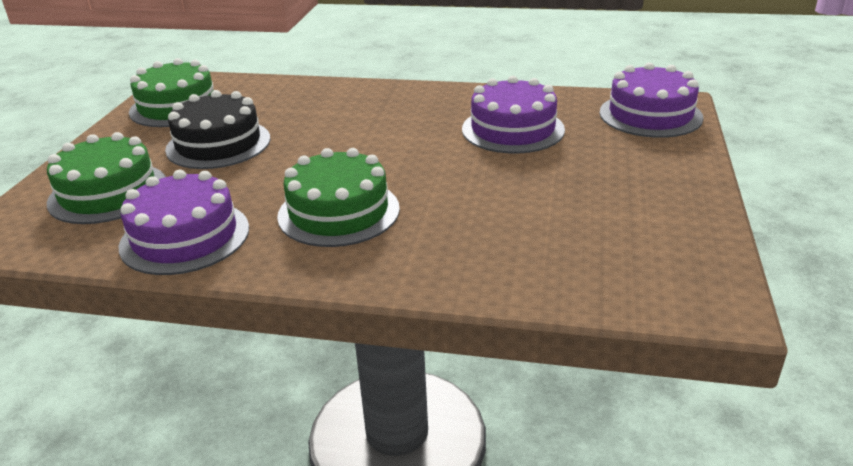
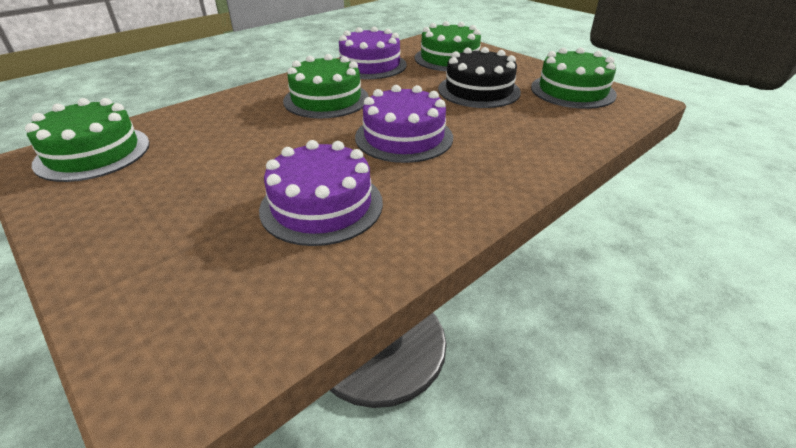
camera: 125 degrees right, 5 degrees up
(642, 273) = (93, 153): none -> green cake
(650, 115) = (188, 328): purple cake -> purple cake (404, 137)

